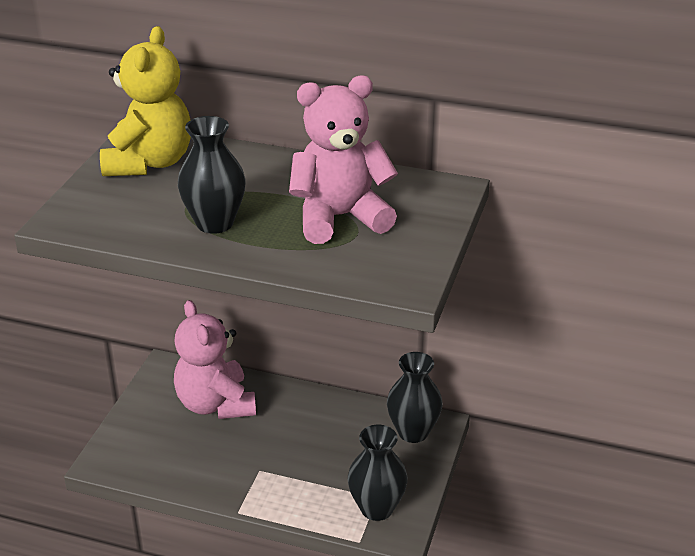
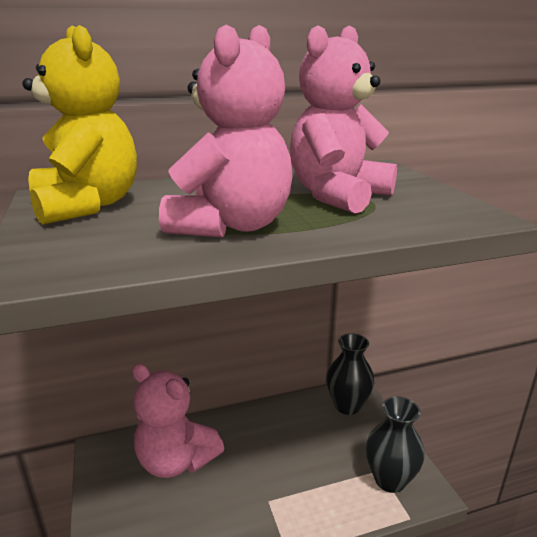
camera: 35 degrees left, 10 degrees down
(215, 223) = (232, 226): black vase -> pink teddy bear

